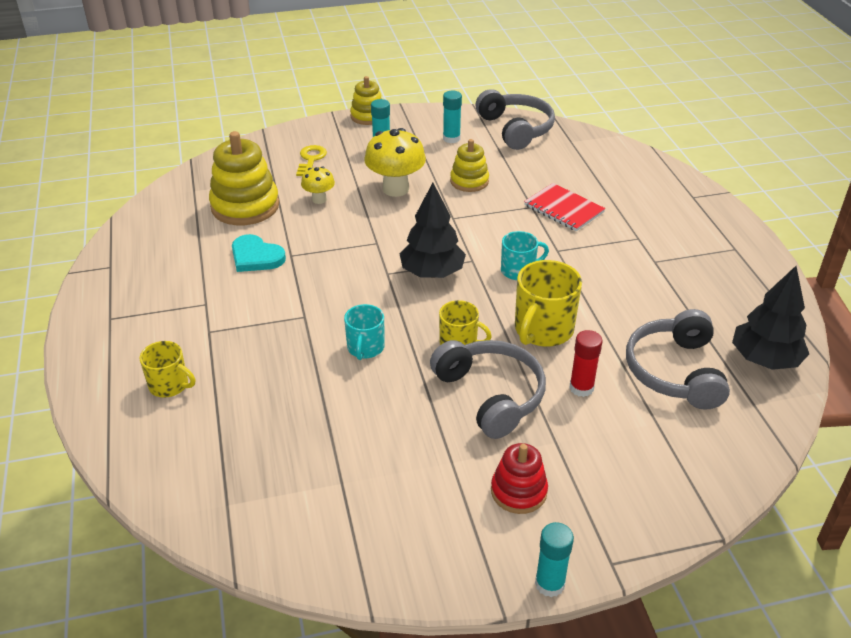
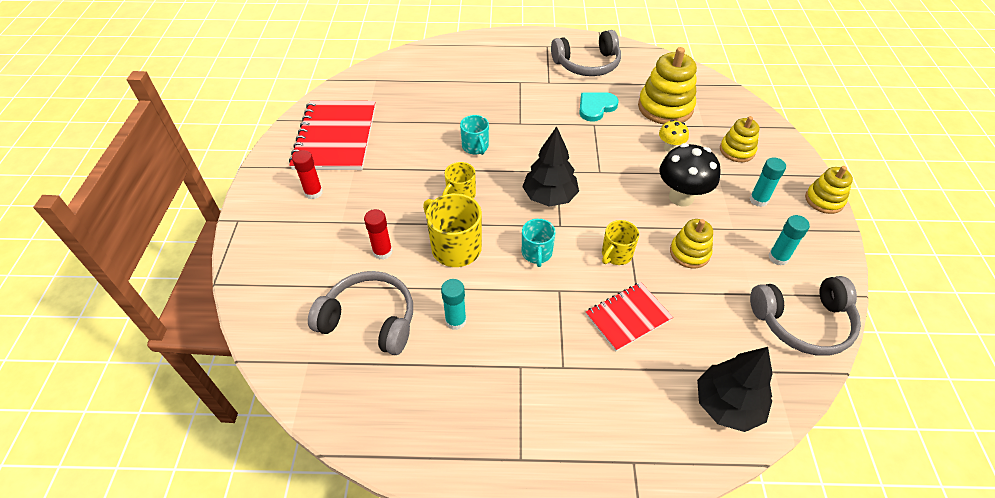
camera: 105 degrees right, 10 degrees up
(169, 385) = (476, 65): yellow mug -> yellow mug (616, 254)
(311, 159) = (737, 150): yellow key -> yellow stacking toy
(365, 348) = (475, 147): turquoise mug -> turquoise mug turned 135 degrees counterclockwise
(392, 508) = (335, 137): none -> red notebook
(395, 189) = (681, 197): yellow mushroom -> black mushroom
(490, 395) = (400, 199): grey headphones -> grey headphones (587, 64)
(518, 491) = (313, 192): red stacking toy -> red glue stick
(549, 584) = (244, 189): turquoise glue stick -> turquoise glue stick (455, 321)
(764, 359) = (350, 398): black tree -> black tree (727, 405)

